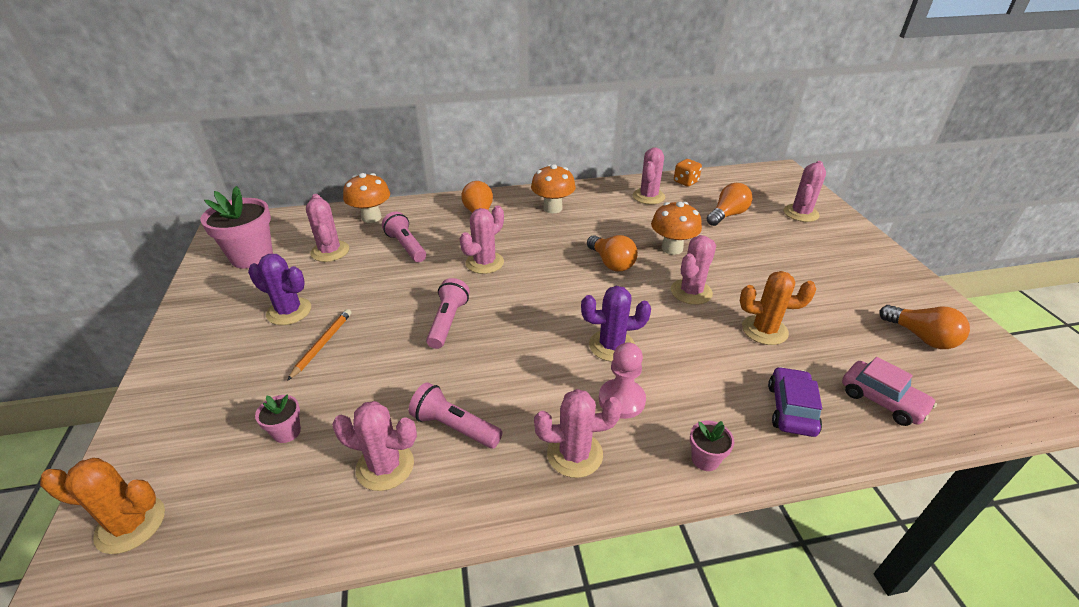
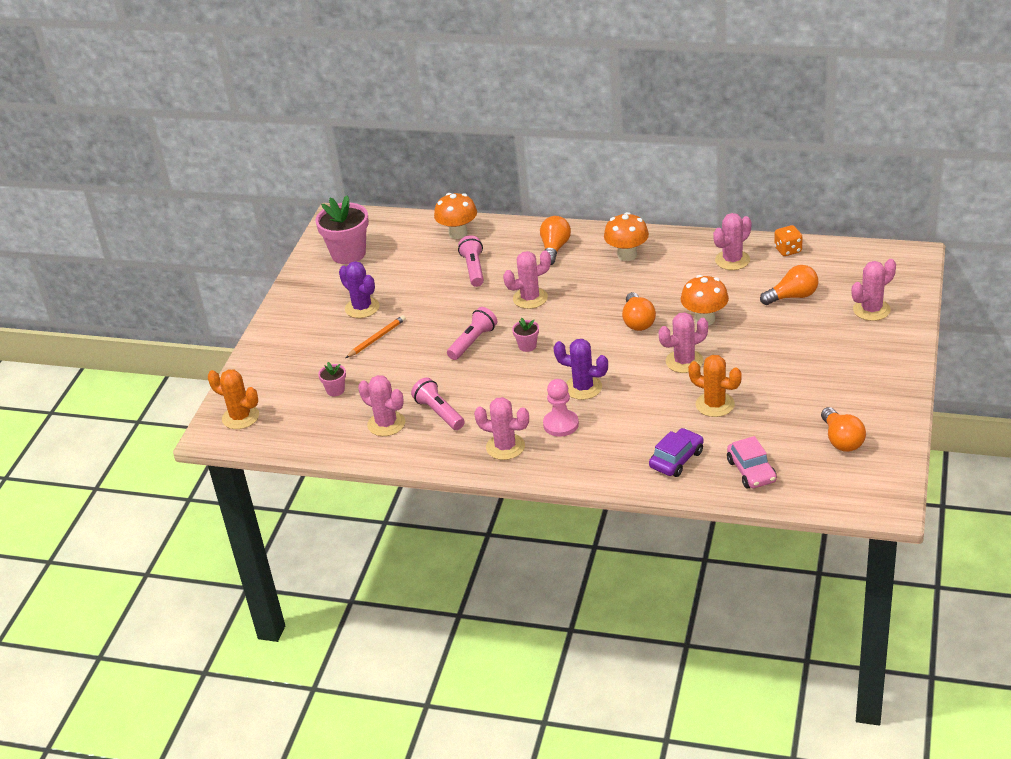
camera: 30 degrees right, 0 degrees up
(330, 251) = (410, 261): pink cactus -> none
(705, 459) = (587, 471): pink flower pot -> pink flower pot (527, 346)

